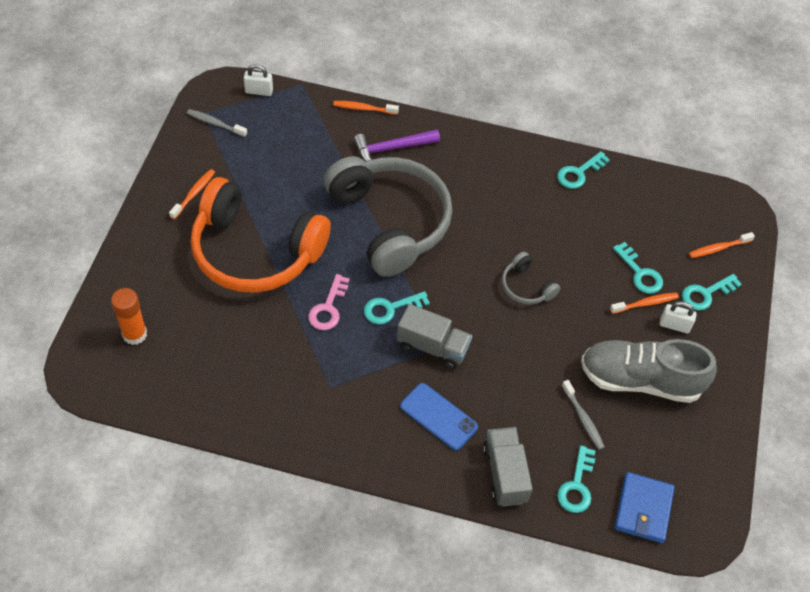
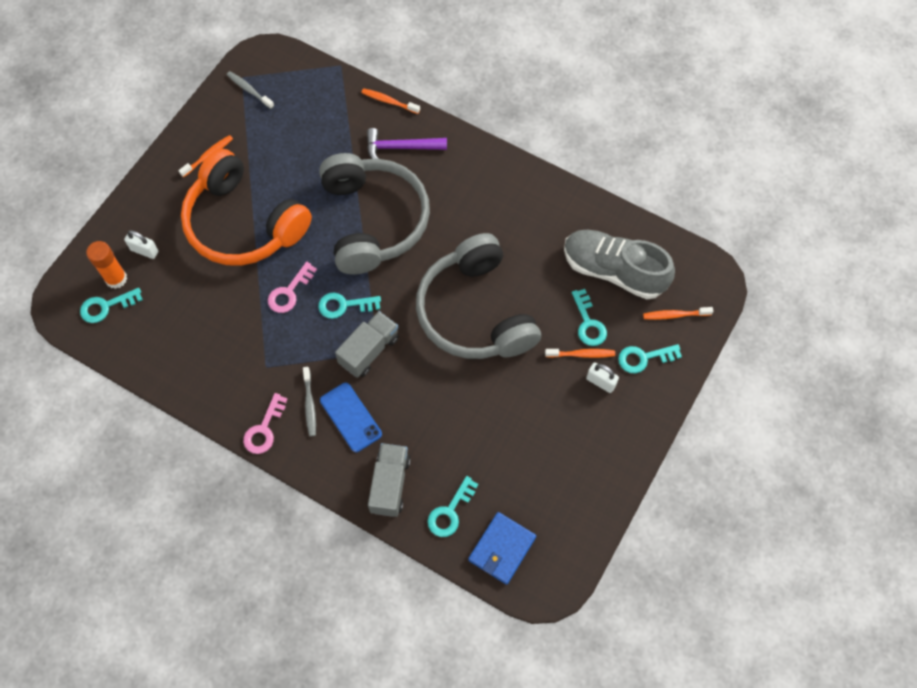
camera: 20 degrees right, 10 degrees up
(259, 91) = (299, 65): white padlock -> white padlock (144, 251)
(351, 450) = (264, 429): none -> pink key
(433, 347) = (369, 350): grey truck -> grey truck turned 90 degrees counterclockwise
(526, 286) = (475, 312): grey headphones -> grey headphones, size x2.36
(579, 173) = (569, 209): turquoise key -> turquoise key (106, 306)
(583, 418) = (480, 451): grey toothbrush -> grey toothbrush (309, 405)
(640, 380) = (547, 427): grey shoe -> grey shoe (613, 271)

